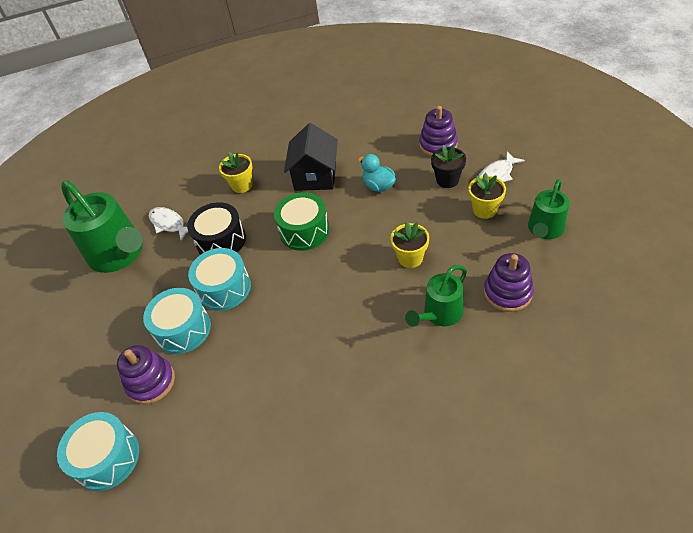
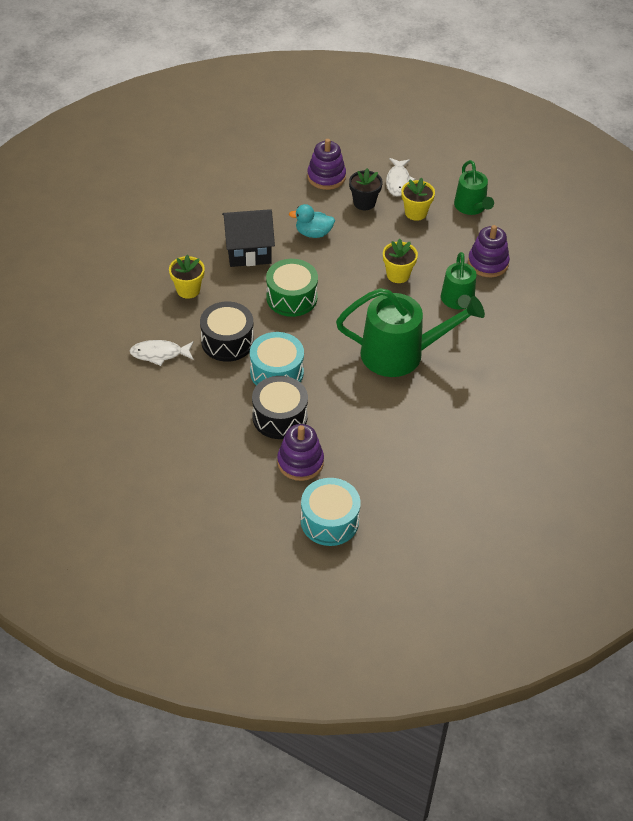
camera: 50 degrees left, 0 degrees up
(119, 254) = (144, 400): green watering can -> green watering can (400, 354)
(183, 329) = (280, 417): turquoise drum -> black drum
(315, 176) = (248, 251): black house -> black house turned 60 degrees counterclockwise

